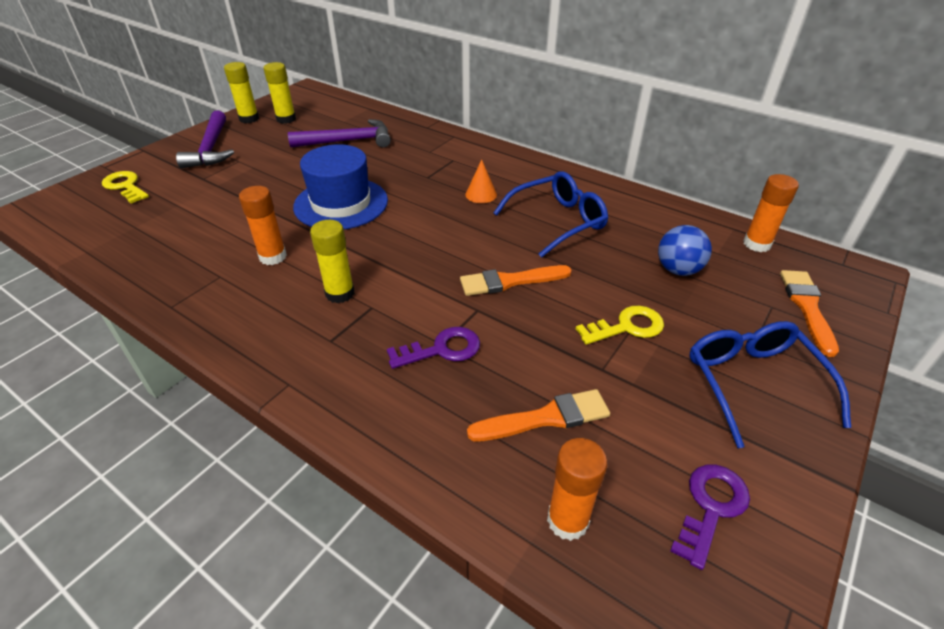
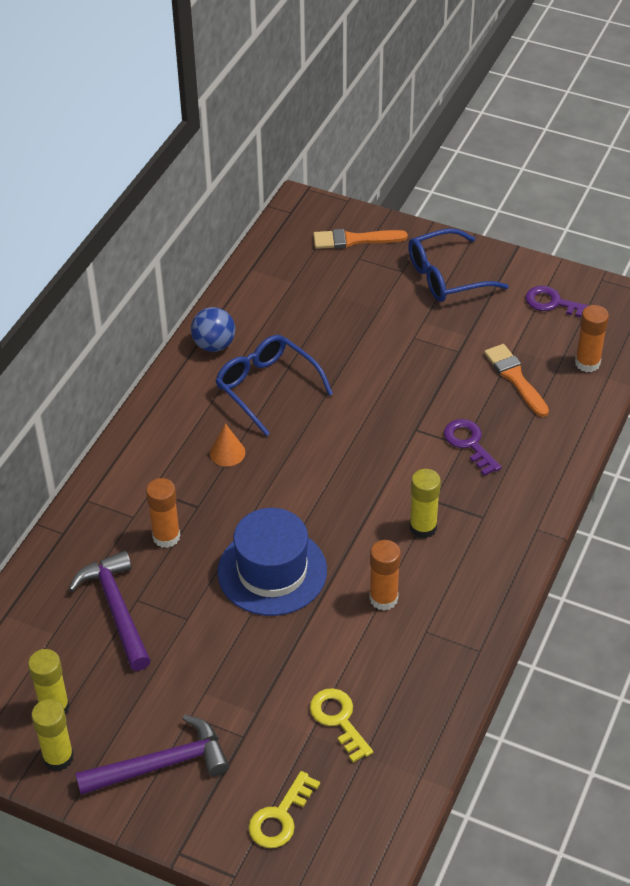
camera: 100 degrees left, 5 degrees up
(510, 281) = (371, 412): orange brush -> none
(627, 327) = (408, 338): yellow key -> yellow key (338, 720)
(678, 270) = (325, 307): blue ball -> blue ball (214, 345)
(757, 244) = (273, 257): orange glue stick -> orange glue stick (166, 537)

